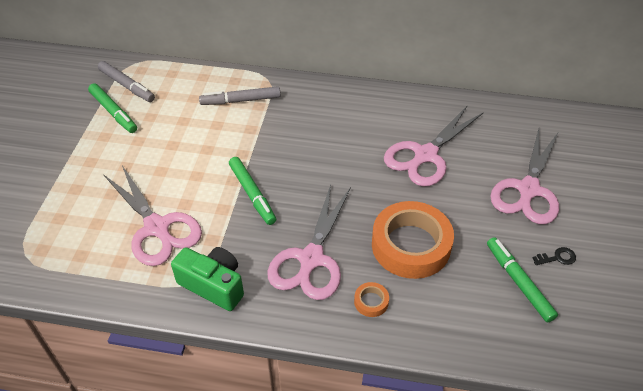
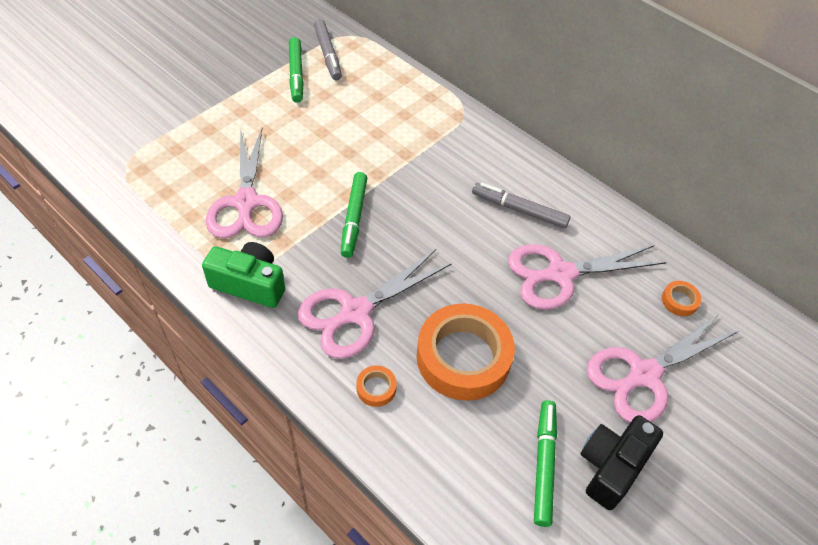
camera: 30 degrees right, 5 degrees up
(213, 285) = (249, 284): green camera -> green camera turned 45 degrees counterclockwise
(241, 100) = (419, 120): grey marker -> grey marker (519, 210)
(510, 132) = (679, 301): none -> orange tape
(557, 258) = (611, 466): black key -> black camera

